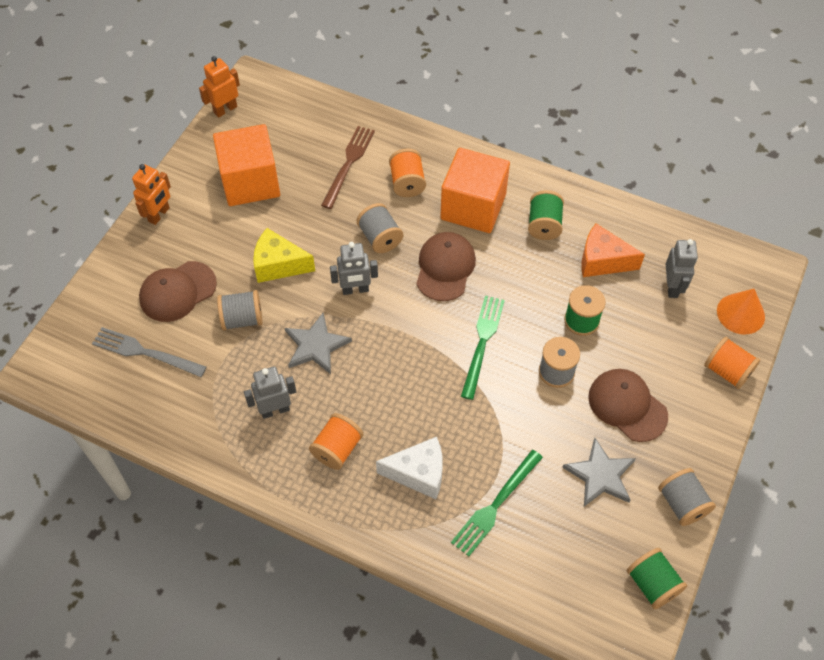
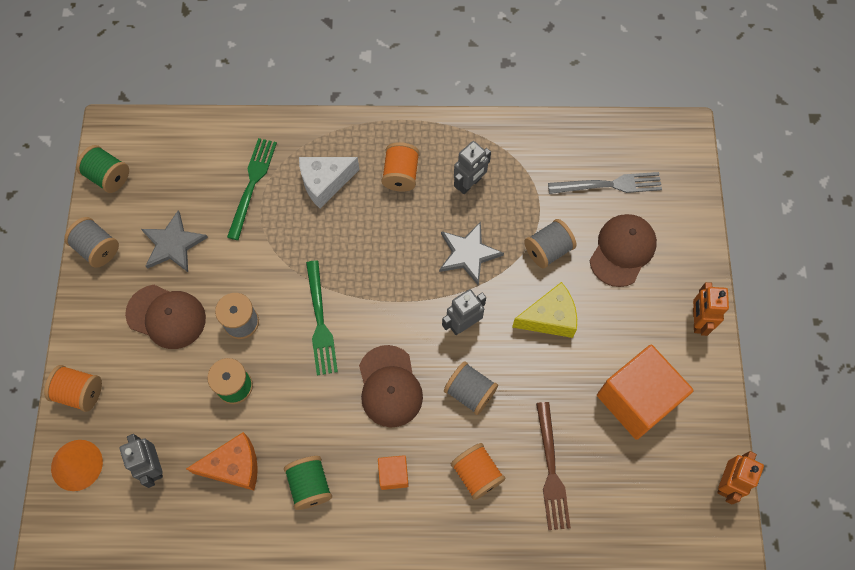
camera: 155 degrees right, 10 degrees up
(473, 207) = (393, 474): orange cube -> orange cube, size x0.45

